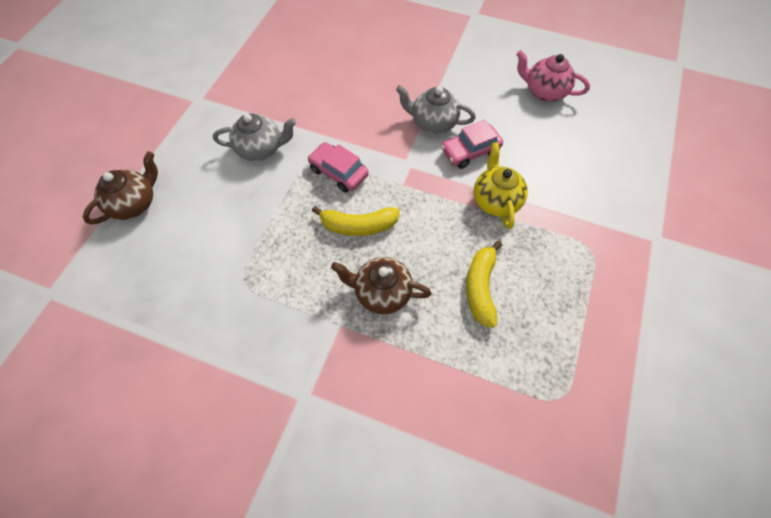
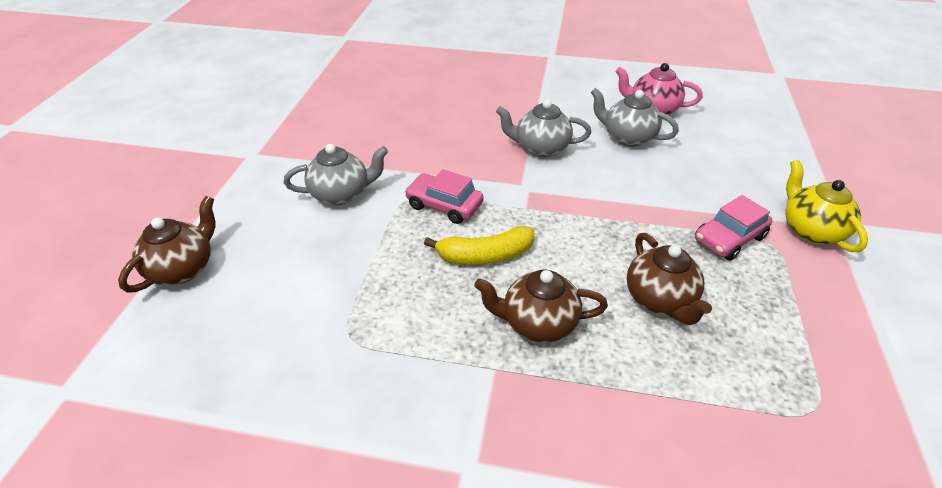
camera: 10 degrees left, 20 degrees down
(470, 151) = (593, 169): pink car -> pink car (729, 239)
(480, 287) = (660, 300): yellow banana -> brown teapot
(495, 200) = (641, 210): yellow teapot -> yellow teapot (811, 230)
(511, 121) = (627, 137): none -> grey teapot

